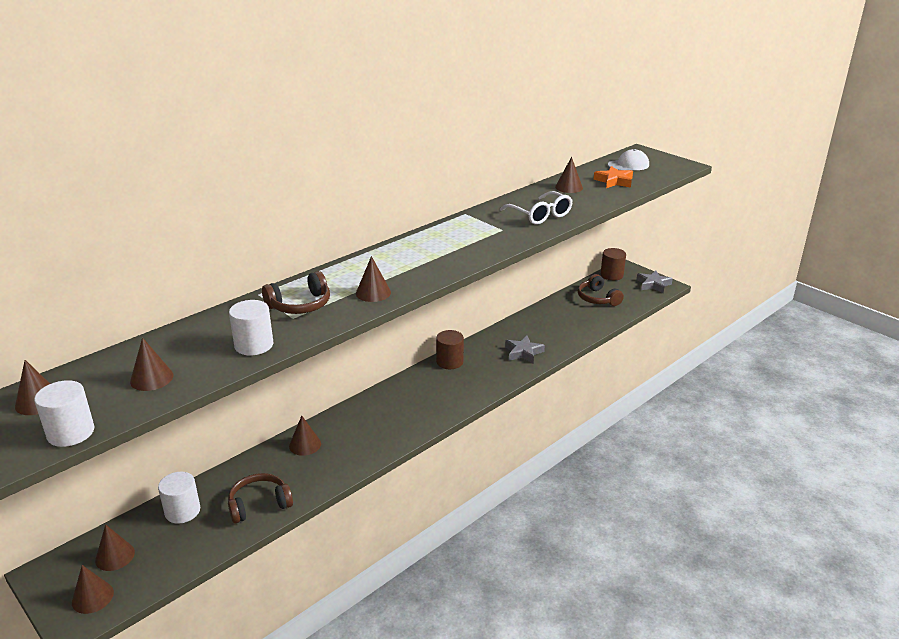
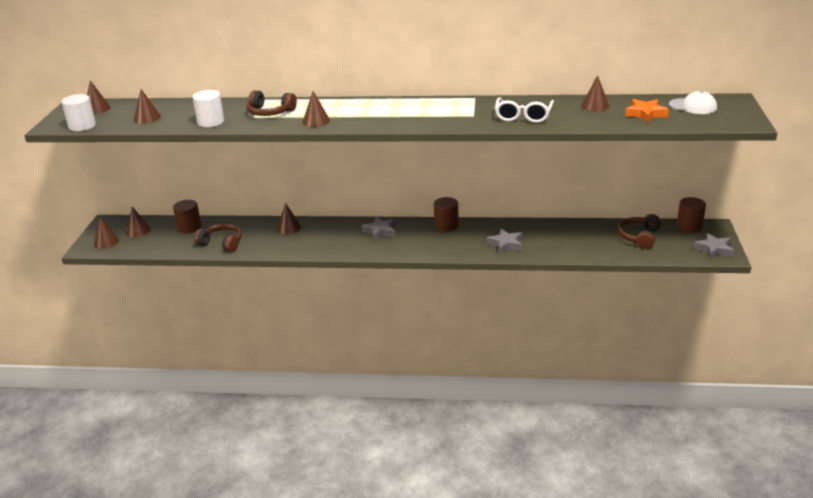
camera: 50 degrees right, 0 degrees up
(182, 511) = (189, 227): white cylinder -> brown cylinder
(403, 398) = (380, 231): none -> grey star

